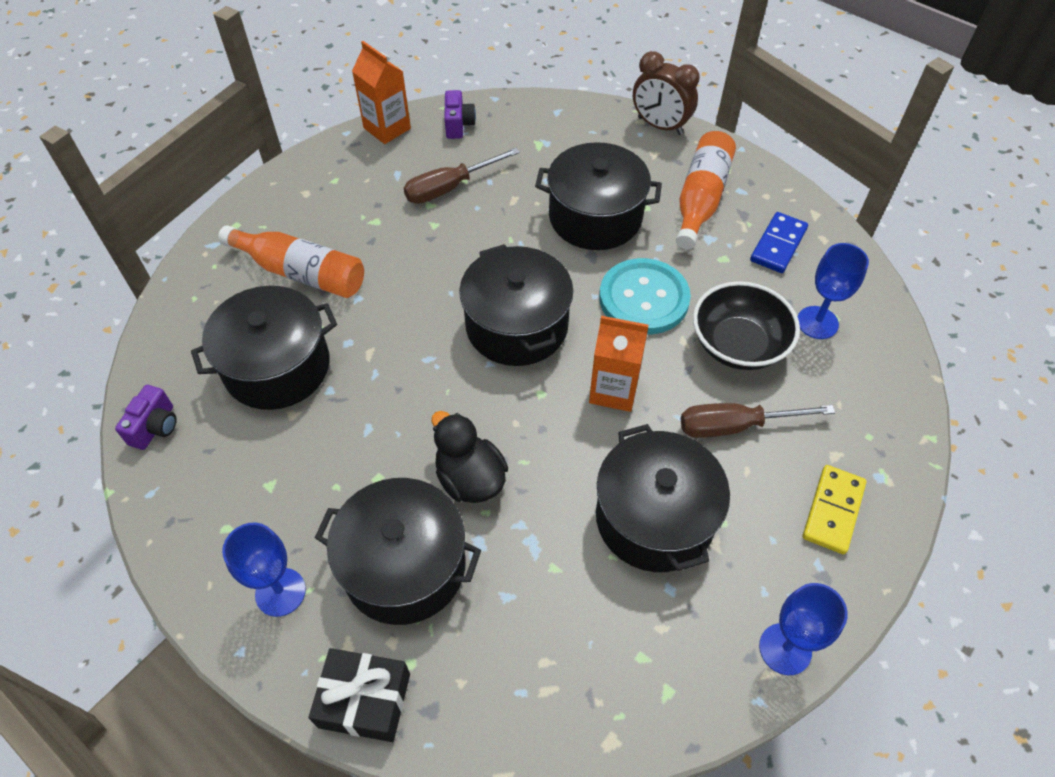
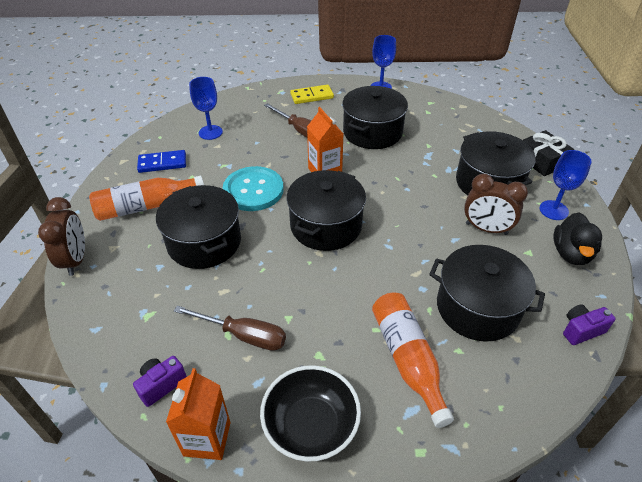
camera: 130 degrees left, 10 degrees down
(344, 477) = (486, 229): none -> brown clock
(470, 478) = (427, 188): black duck -> black duck (571, 253)
(738, 345) = (251, 148): black bowl -> black bowl (311, 426)

